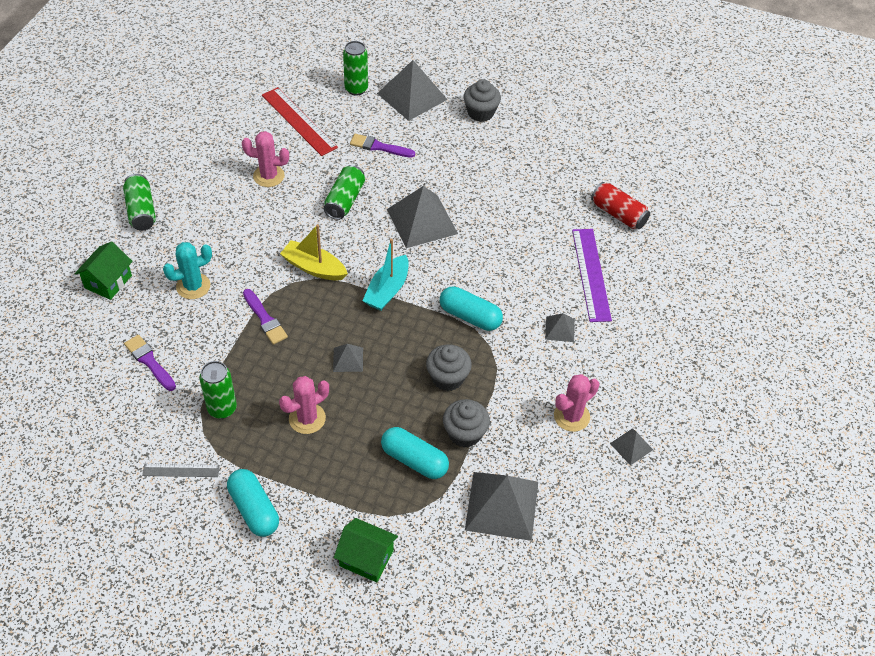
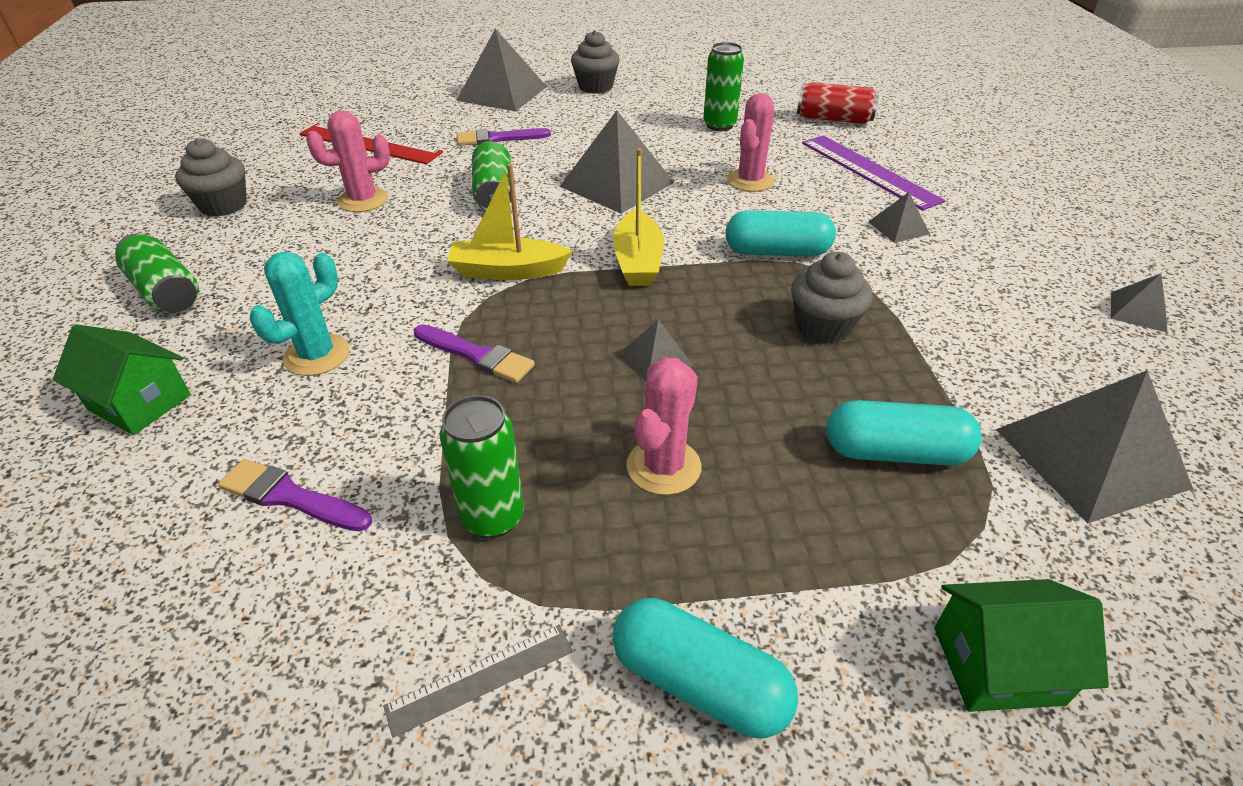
camera: 25 degrees left, 10 degrees down
(108, 281) = (140, 402): green house -> green house turned 60 degrees counterclockwise
(356, 89) = (426, 103): green can -> green can (719, 125)
(387, 290) = (638, 261): turquoise boat -> yellow boat
(465, 433) = (924, 384): grey cupcake -> grey cupcake (223, 205)
(571, 416) = (1028, 308): pink cactus -> pink cactus (750, 181)

